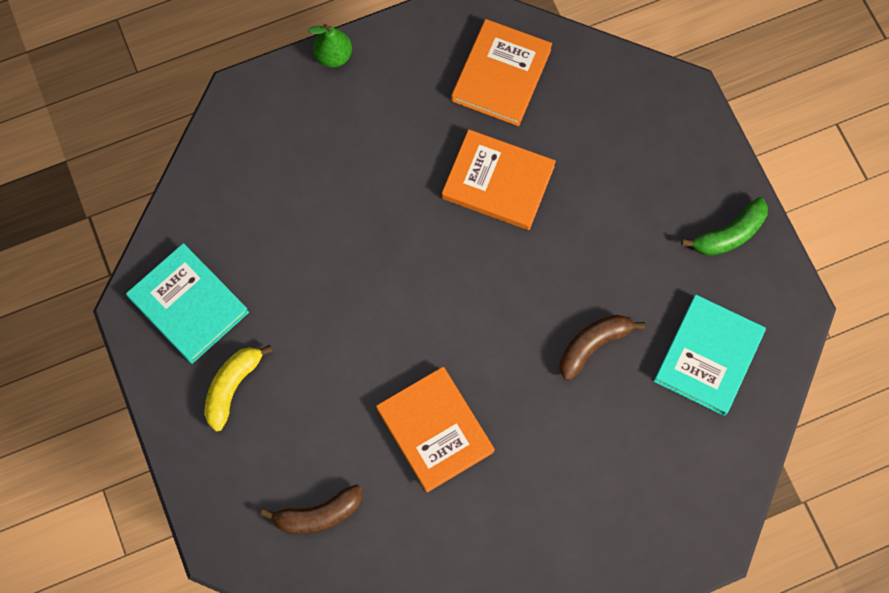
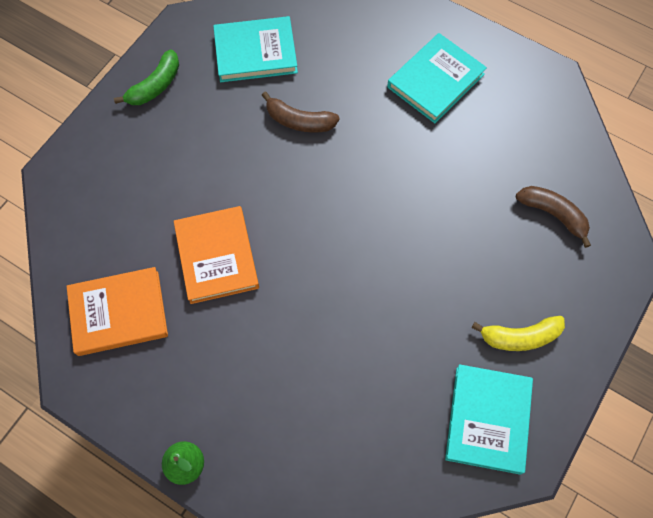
camera: 125 degrees left, 5 degrees down
(435, 430) = (436, 180): orange book -> none
(548, 517) = (435, 81): none -> turquoise book
(729, 234) = (155, 86): green banana -> green banana turned 105 degrees clockwise

